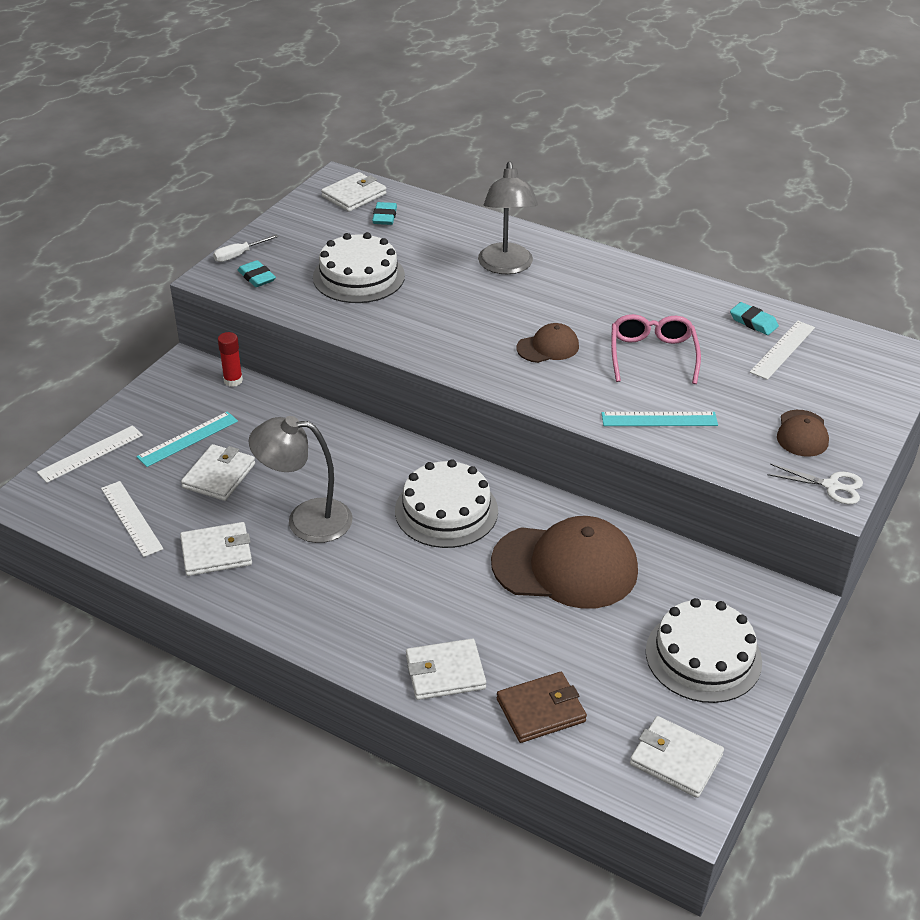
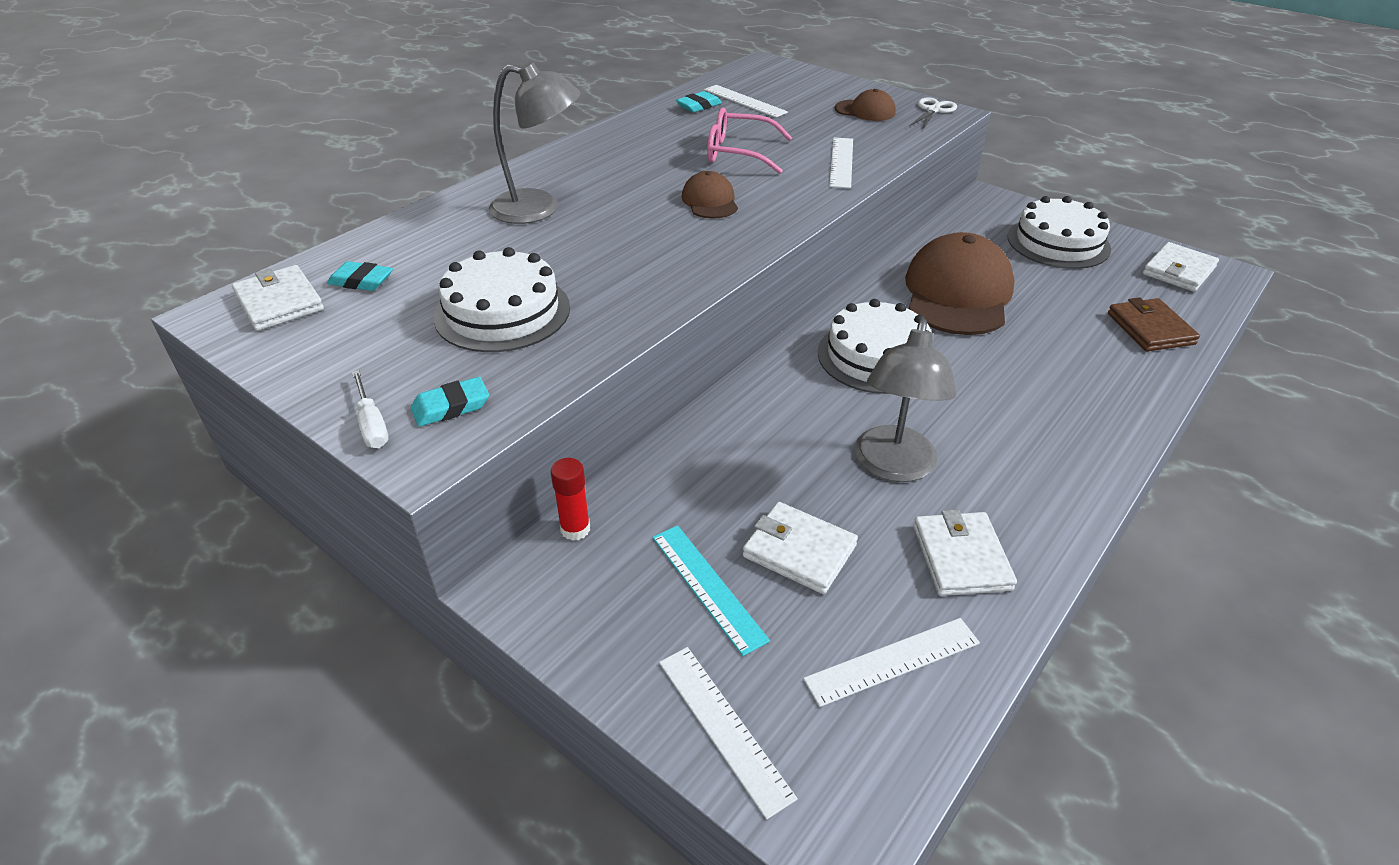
camera: 80 degrees left, 0 degrees up
(445, 672) = (1121, 379): white wallet -> none
(659, 419) = (841, 162): turquoise ruler -> white ruler

